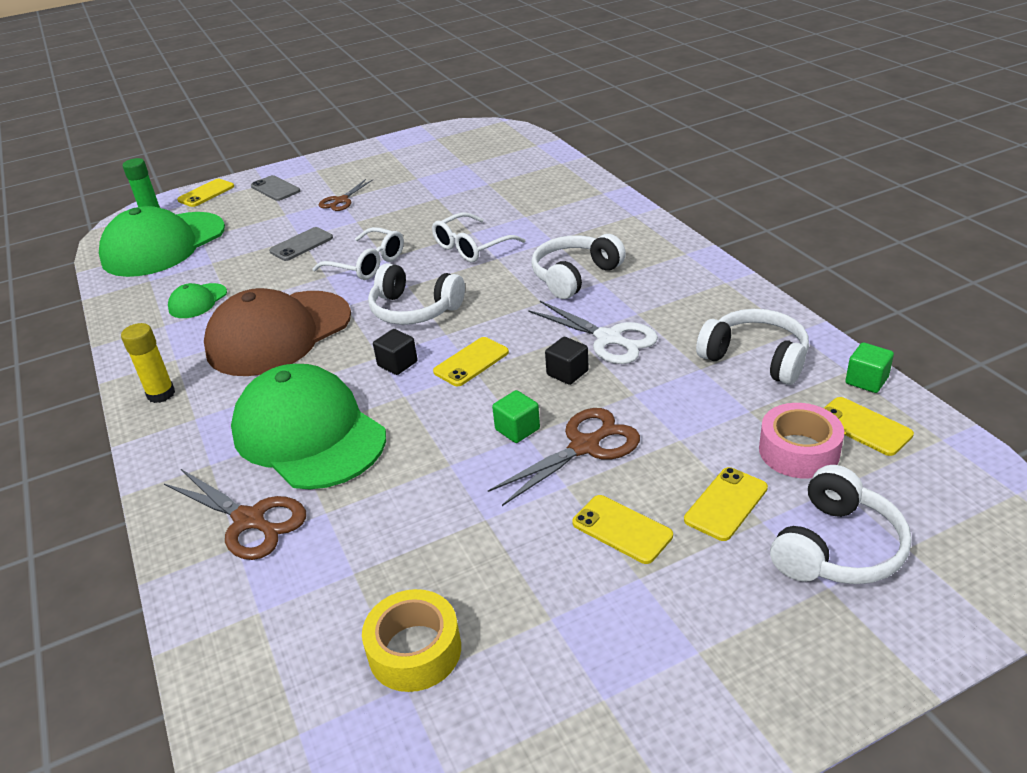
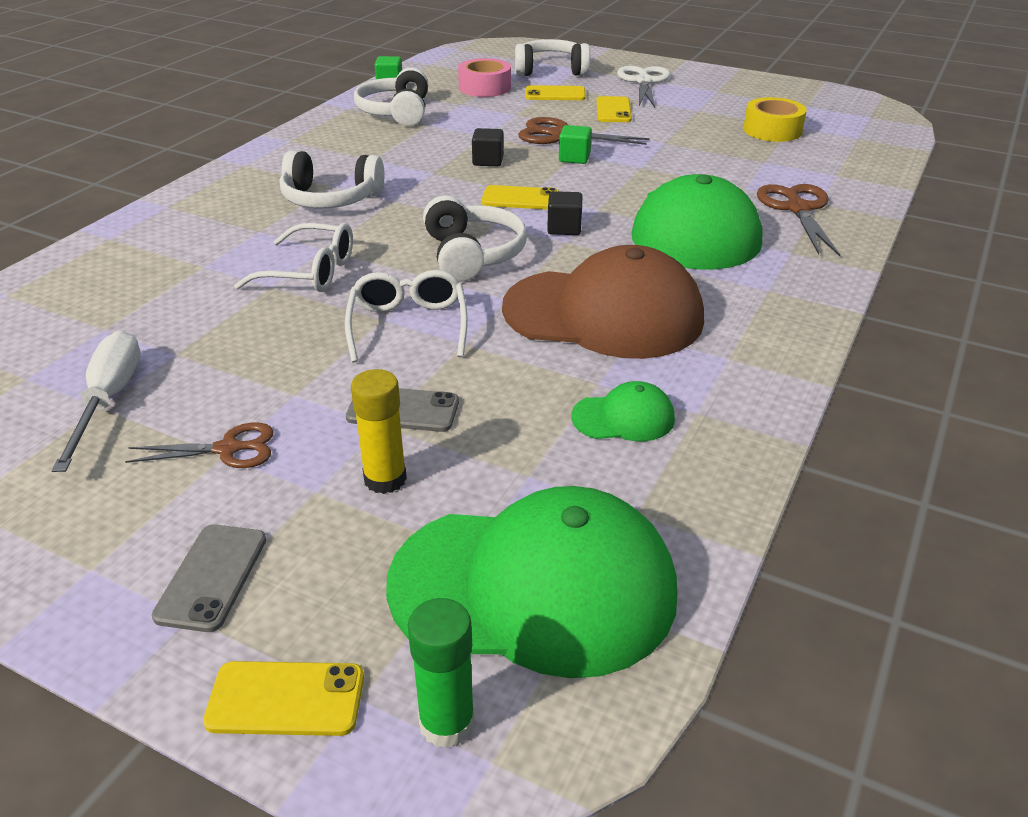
camera: 130 degrees left, 0 degrees up
(161, 394) = (778, 330): yellow glue stick -> yellow glue stick (385, 479)
(419, 180) = (109, 400): none -> white screwdriver
(608, 338) = (423, 159): white scissors -> white scissors (644, 82)
(863, 426) = (440, 78): yellow phone -> none

